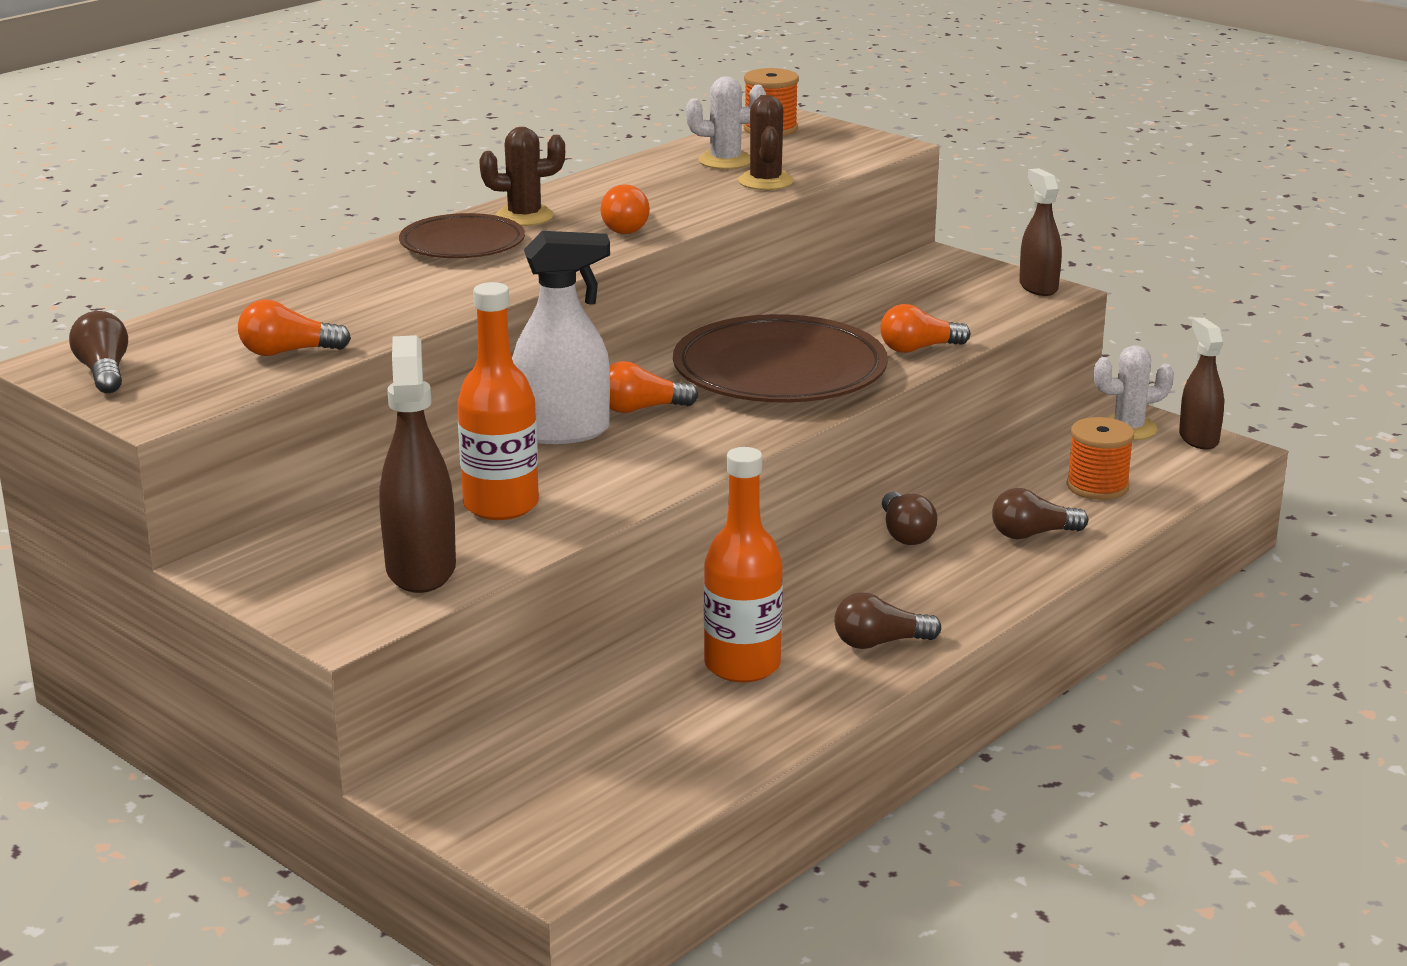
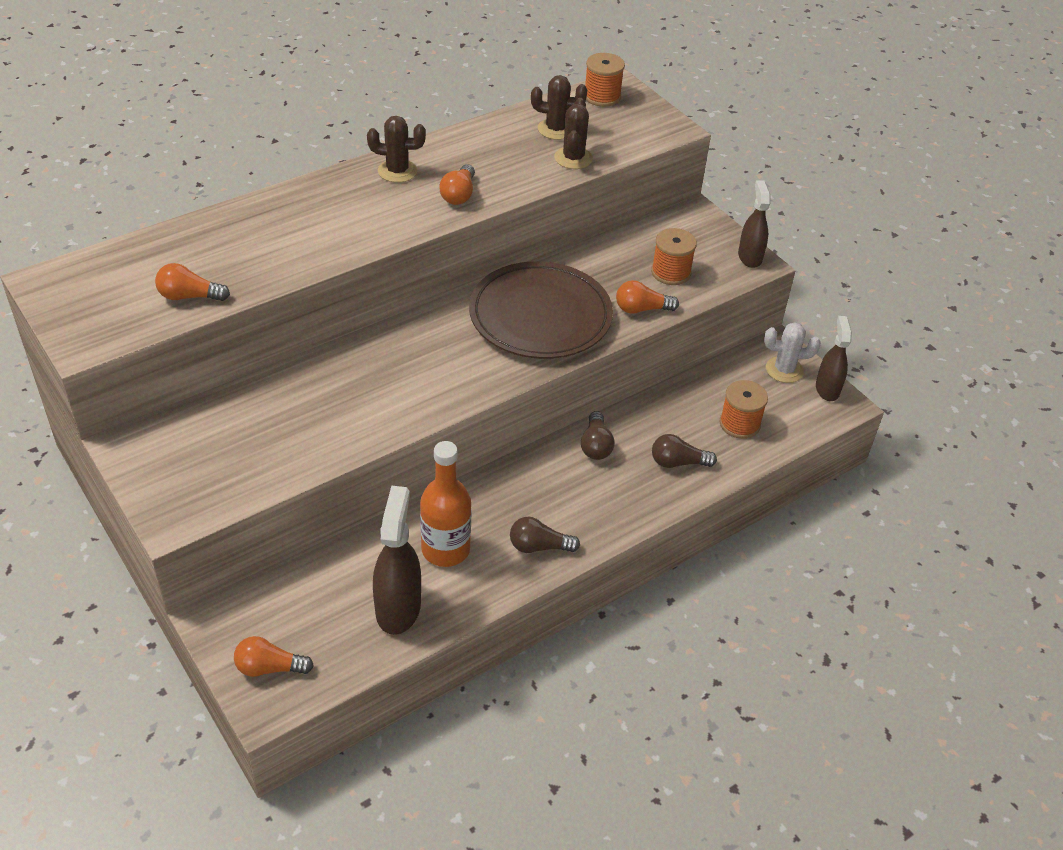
camera: 10 degrees right, 20 degrees up
(104, 372) = (69, 297): brown light bulb -> none
(421, 569) = (239, 473): brown spray bottle -> brown spray bottle (398, 608)
(462, 244) = (345, 196): brown plate -> none
(501, 505) = (311, 420): orange bottle -> none
(562, 432) = (377, 352): white spray bottle -> none
(641, 409) = (436, 338): orange light bulb -> orange light bulb (269, 667)
(725, 161) = (556, 129): white cactus -> brown cactus
(938, 312) = (671, 272): none -> orange spool

